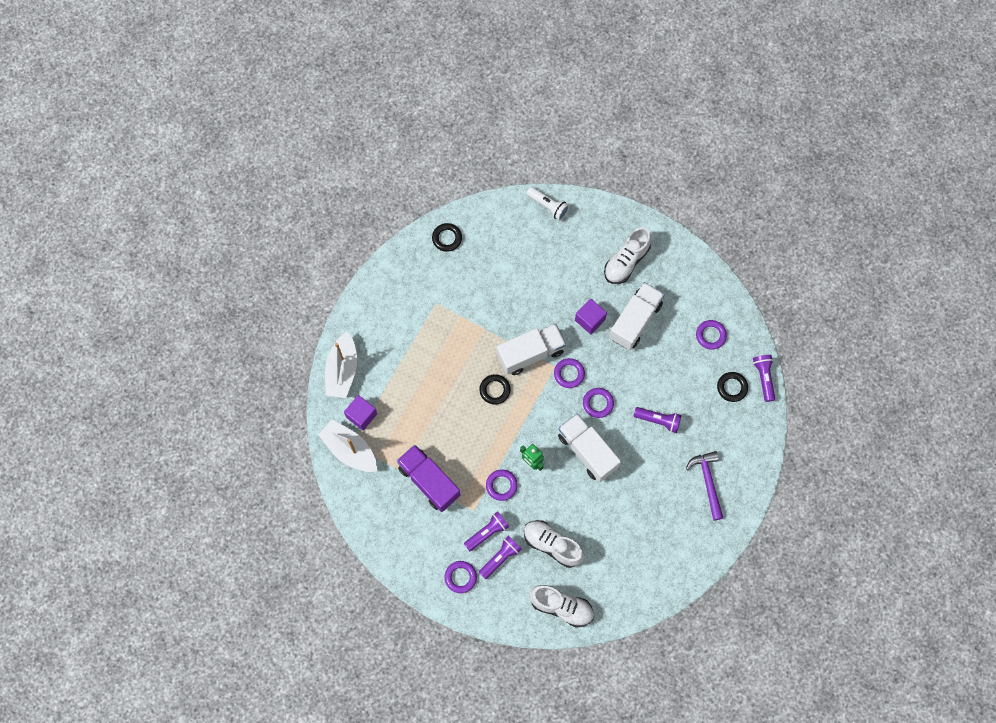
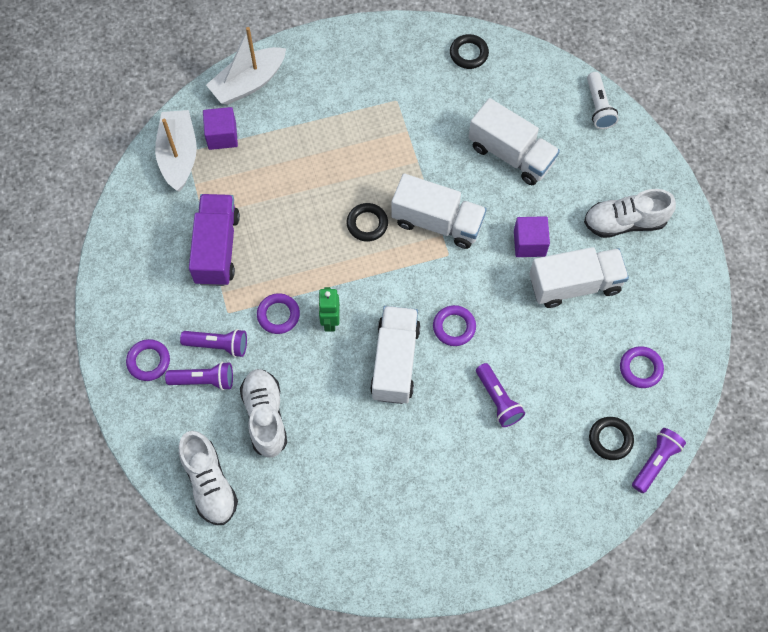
camera: 45 degrees right, 5 degrees down
(530, 277) = (511, 154): none -> white truck
(569, 374) = (455, 274): purple ring -> none
(707, 482) = (486, 507): purple hammer -> none

